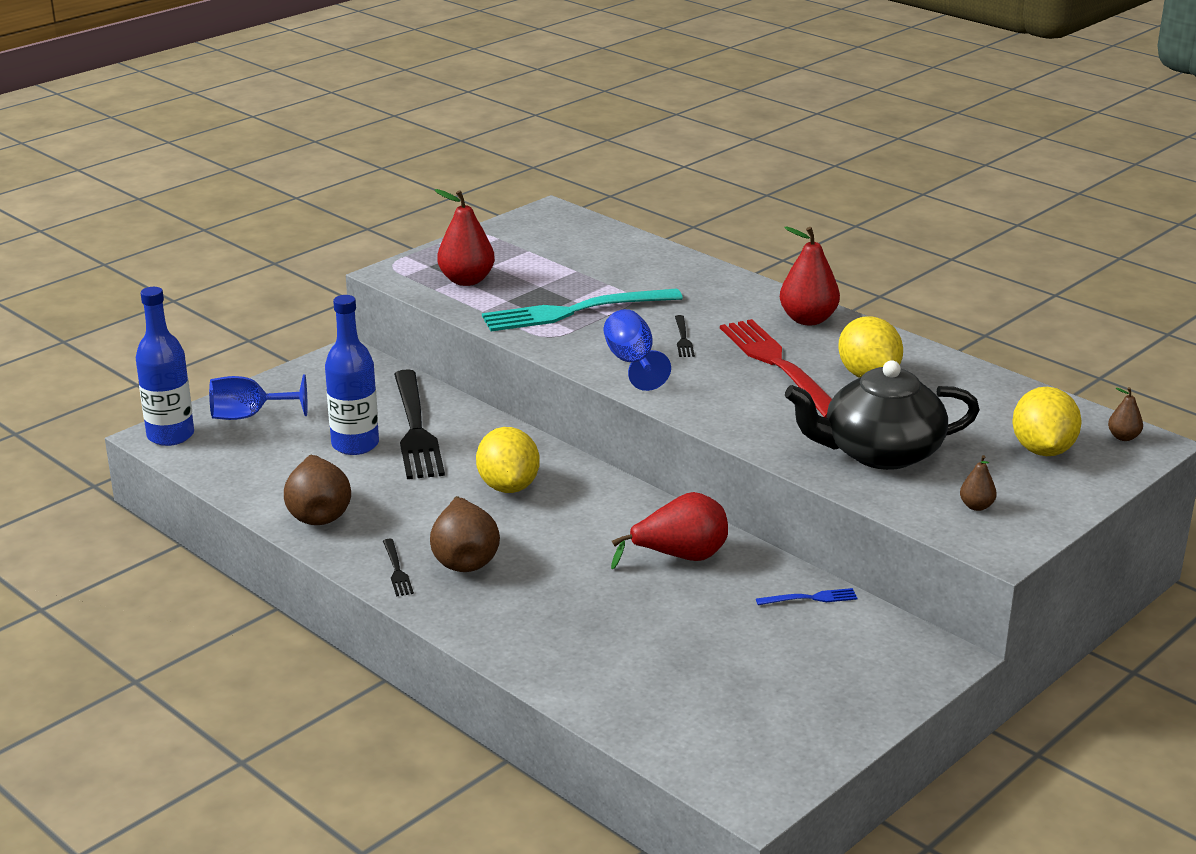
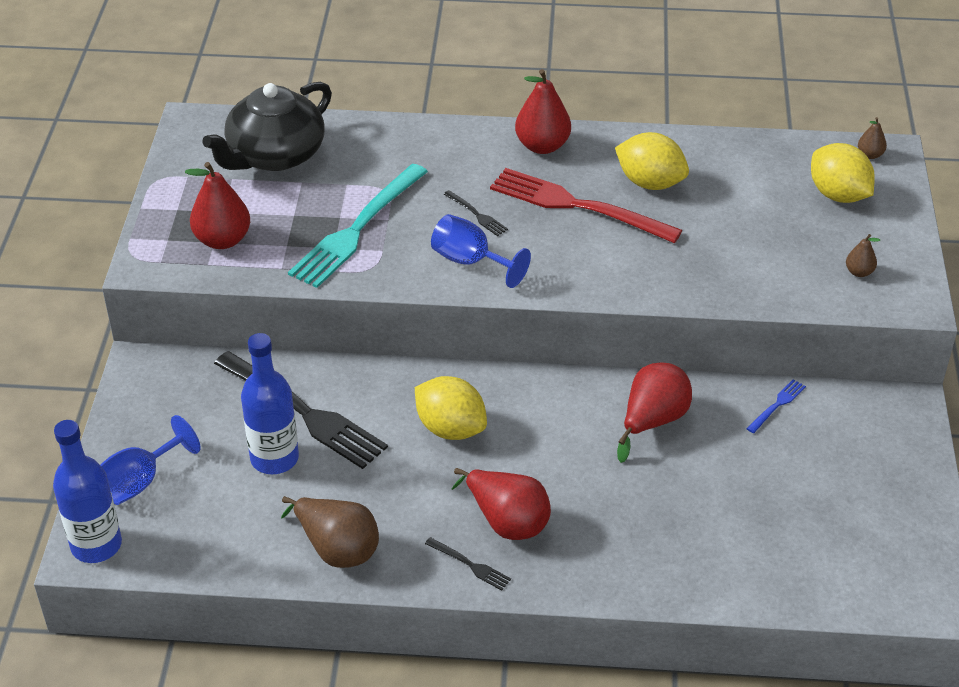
camera: 40 degrees left, 15 degrees up
(464, 559) = (506, 521): brown pear -> red pear
(880, 453) = (745, 256): black teapot -> black teapot (274, 155)

